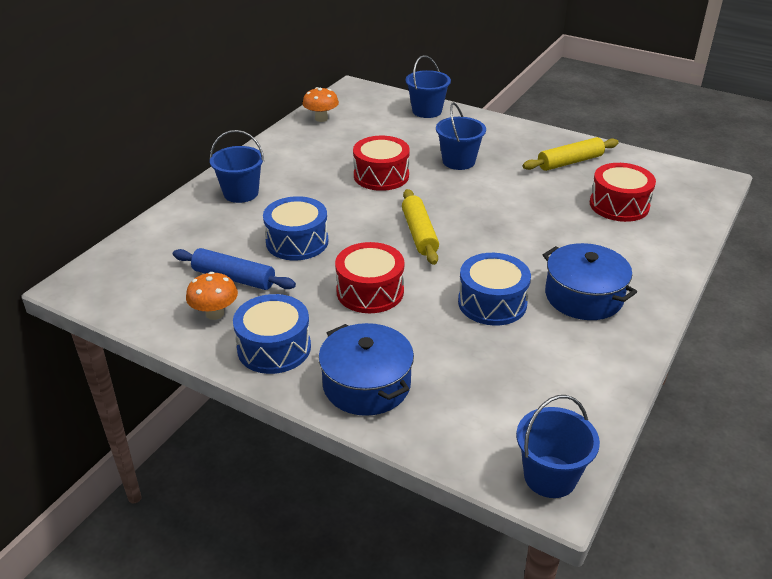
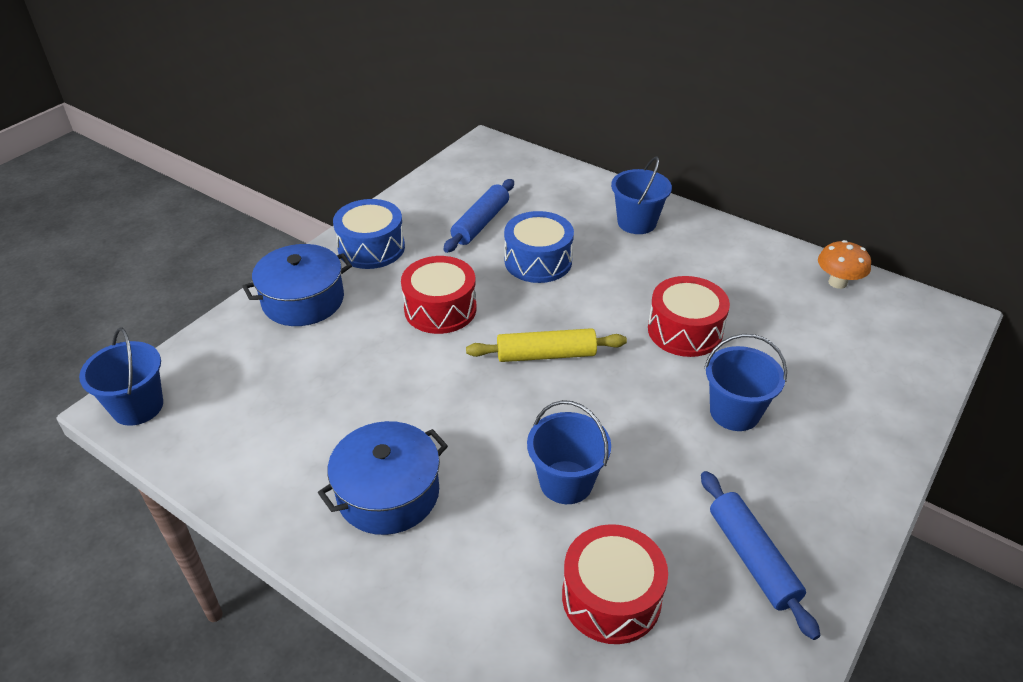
camera: 95 degrees right, 5 degrees up
(215, 313) = (429, 215): orange mushroom -> none
(427, 111) = (898, 393): blue bucket -> blue bucket (566, 482)
(492, 303) = (397, 402): blue drum -> none
(570, 162) = (752, 558): yellow rolling pin -> blue rolling pin

